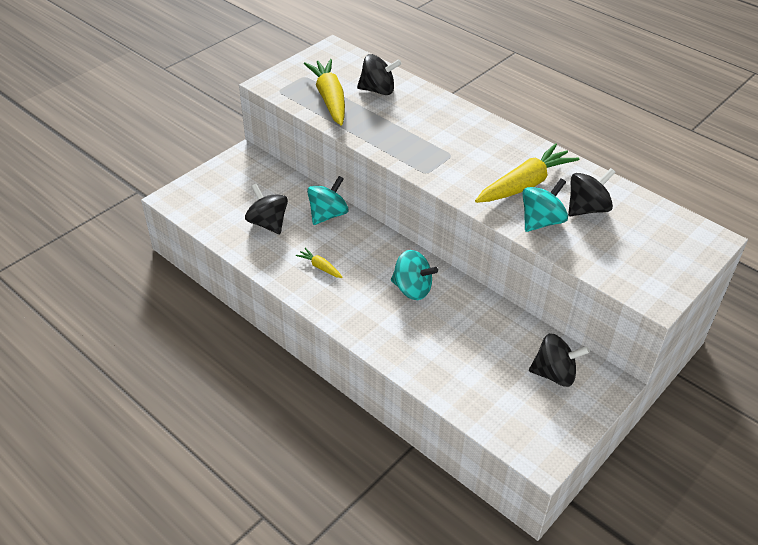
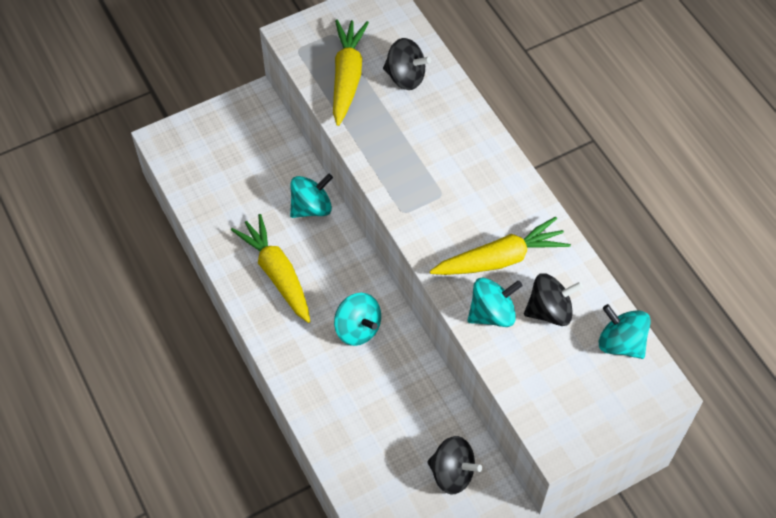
camera: 20 degrees right, 15 degrees up
(268, 223) = (246, 201): black spinning top -> none
(320, 267) = (277, 273): yellow carrot -> yellow carrot, size x2.20
(657, 216) = (620, 343): none -> turquoise spinning top

